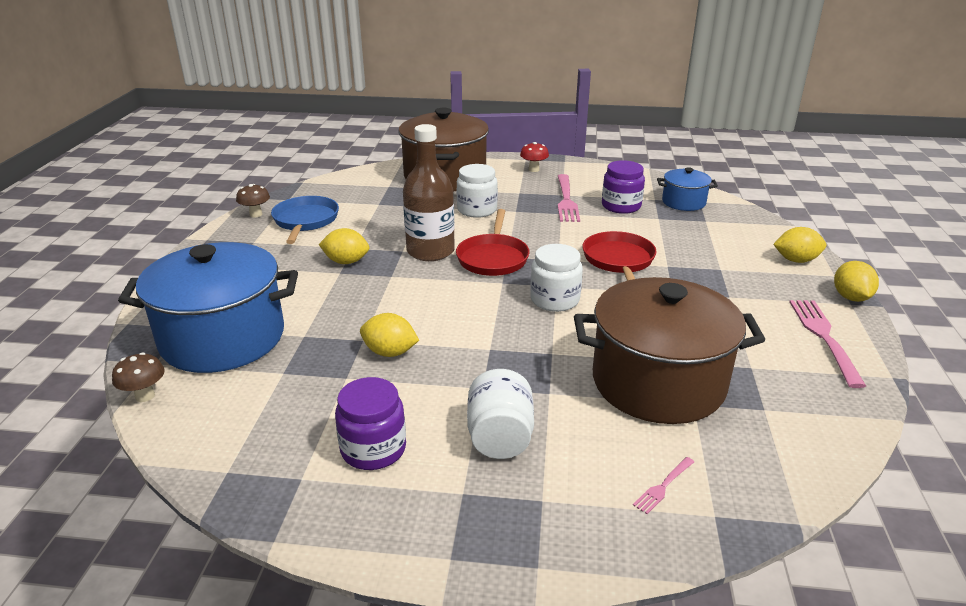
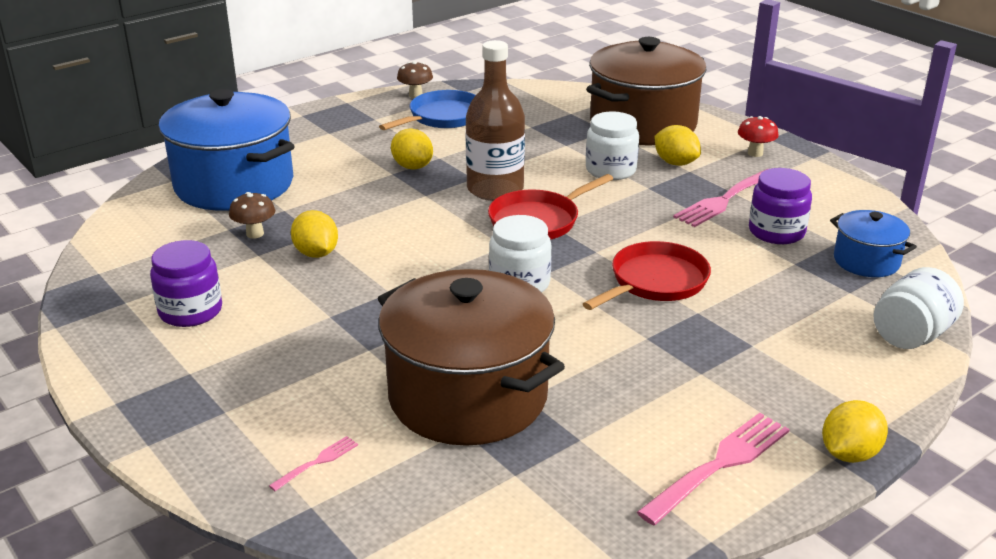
camera: 45 degrees right, 0 degrees up
(145, 396) = (134, 200): brown mushroom -> brown mushroom (255, 234)
(500, 437) = (276, 356): white jar -> white jar (911, 335)
(663, 486) = (317, 463): pink fork -> pink fork turned 135 degrees clockwise
(796, 260) = (871, 385): yellow lemon -> yellow lemon (675, 163)

